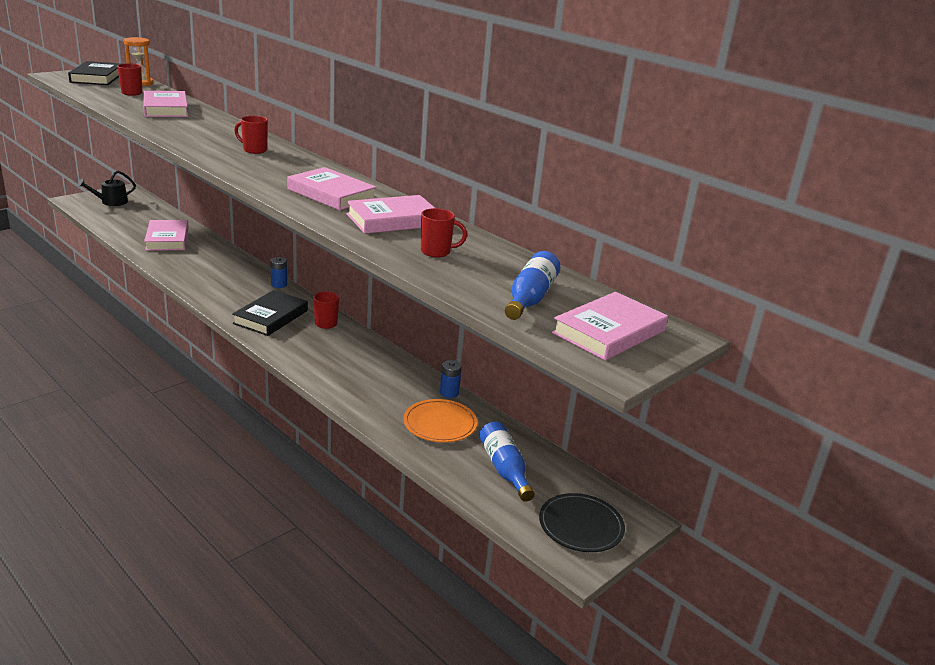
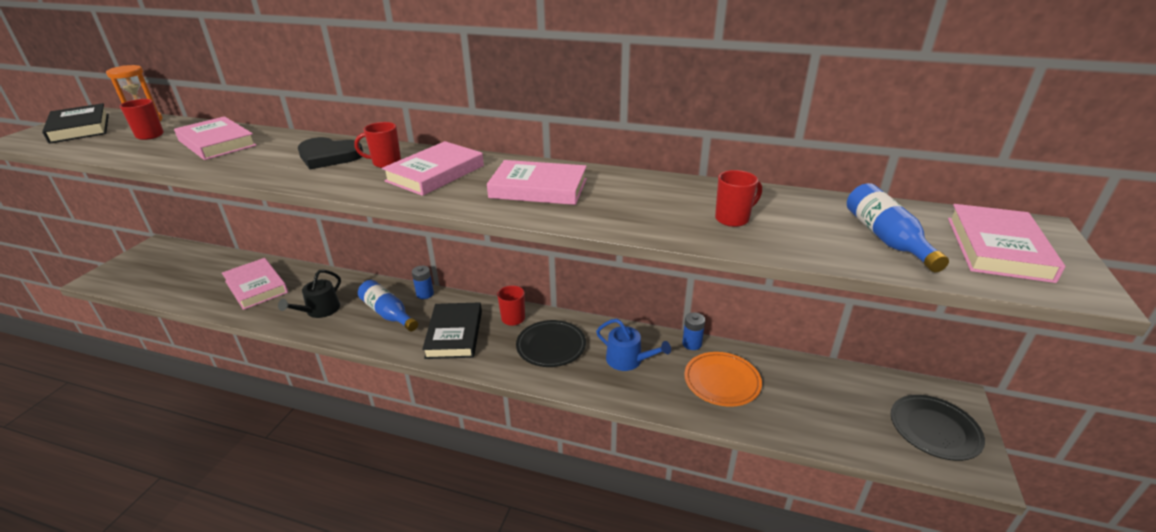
camera: 25 degrees left, 5 degrees up
(111, 202) = (147, 266): black watering can -> black watering can (320, 310)
(223, 136) = (329, 156): none -> black heart
(333, 351) = (551, 346): none -> black plate
(382, 382) = (628, 360): none -> blue watering can
(393, 220) = (638, 197): pink book -> pink book (435, 173)
(504, 469) = (819, 402): blue bottle -> blue bottle (388, 313)

